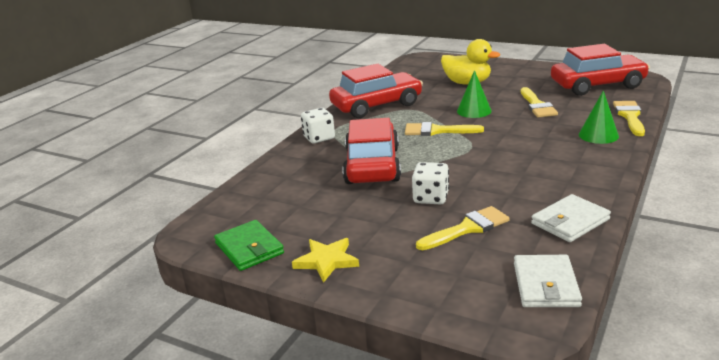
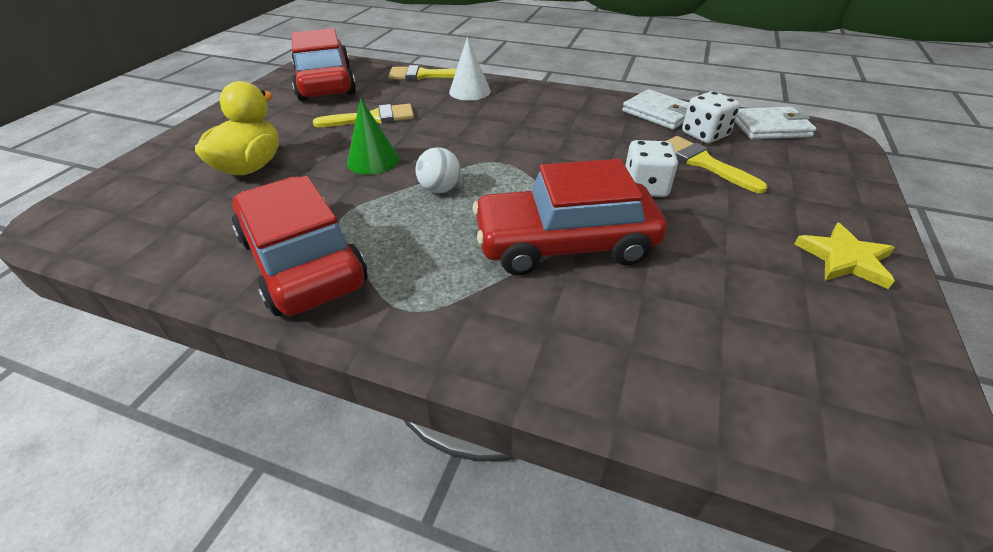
camera: 100 degrees left, 15 degrees up
(249, 248) = (885, 351): green wallet -> none
(319, 138) = (448, 328): white dice -> white dice (704, 134)
(437, 131) = (440, 189): yellow brush -> white ball
(598, 135) = (469, 91): green cone -> white cone

